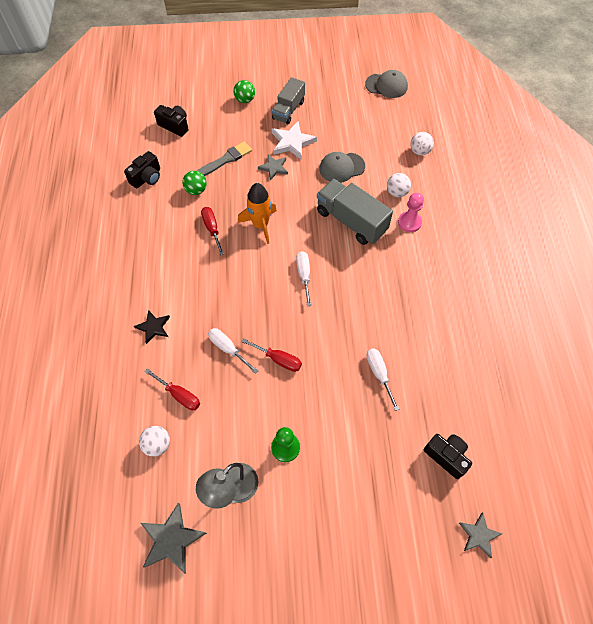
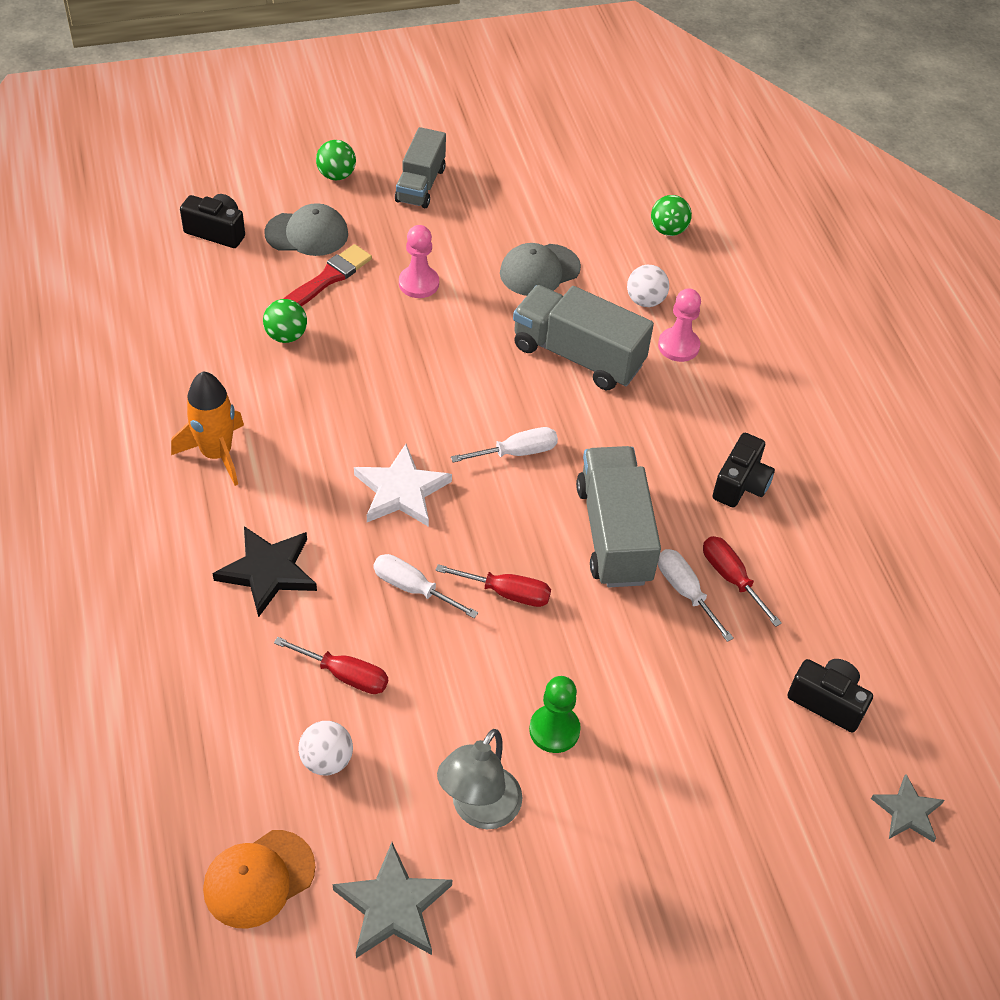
camera: 15 degrees left, 10 degrees down
(105, 509) = (259, 879): none -> orange cap
(147, 178) = (188, 325): black camera -> black camera (741, 484)
(153, 327) = (268, 571): black star -> black star, size x1.56
(212, 229) = (332, 396): red screwdriver -> red screwdriver (731, 578)
(225, 160) = (327, 279): grey brush -> red brush
(260, 225) = (419, 380): orange rocket -> orange rocket (216, 454)
(274, 168) = (418, 283): grey star -> pink pawn
(292, 142) = (441, 238): white star -> white star (401, 491)
(304, 275) = (517, 452): white screwdriver -> white screwdriver turned 90 degrees clockwise
(346, 332) = (614, 534): none -> grey truck
(386, 85) = (585, 128): grey cap -> grey cap (307, 233)
(419, 151) = (668, 230): white ball -> green ball

